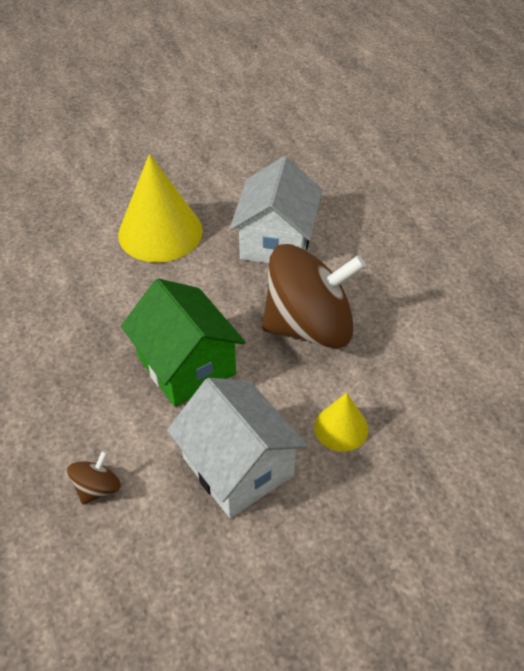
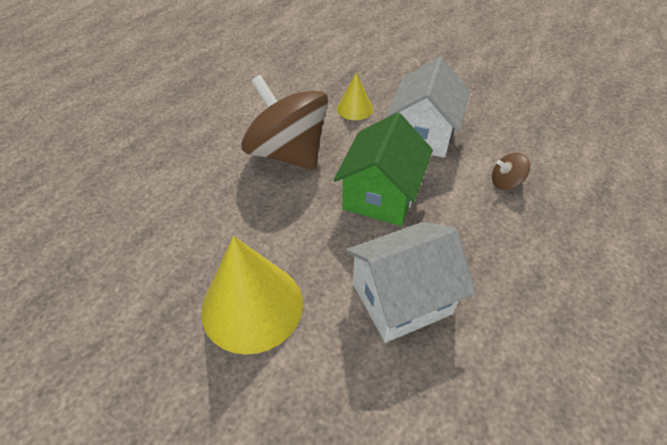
camera: 125 degrees left, 0 degrees up
(276, 241) = (206, 213): white house -> white house (401, 298)

